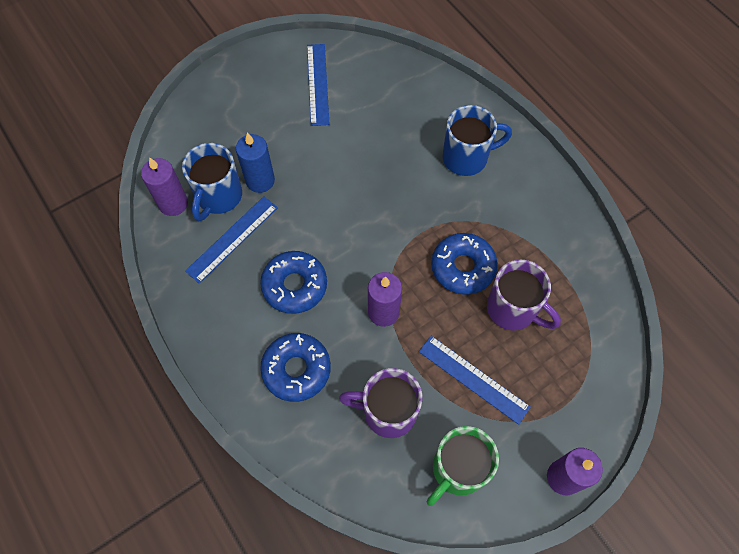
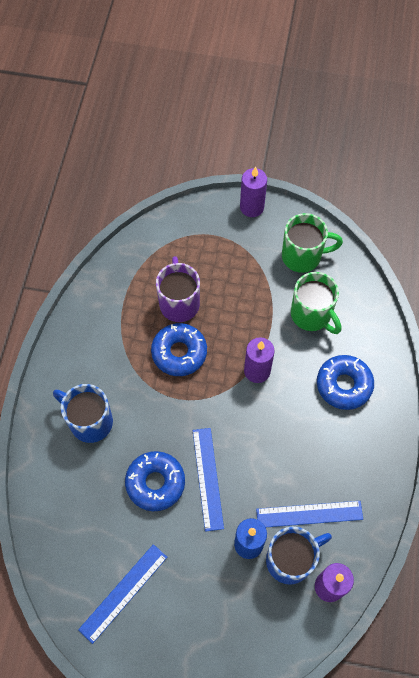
camera: 135 degrees left, 0 degrees up
(294, 286) = (296, 439): blue donut -> blue donut (155, 483)
(387, 412) = (312, 315): purple mug -> green mug
(473, 379) = (245, 289): blue ruler -> blue ruler (208, 478)

